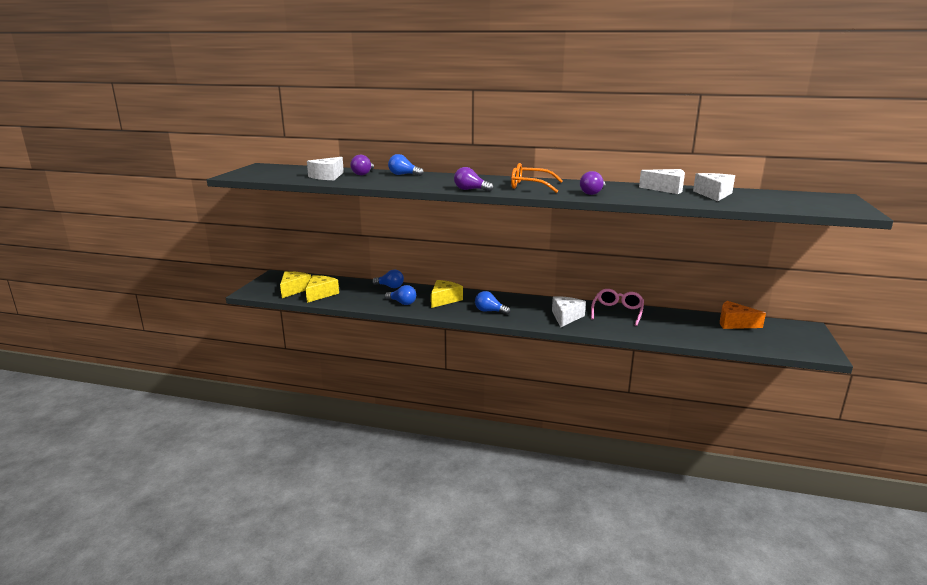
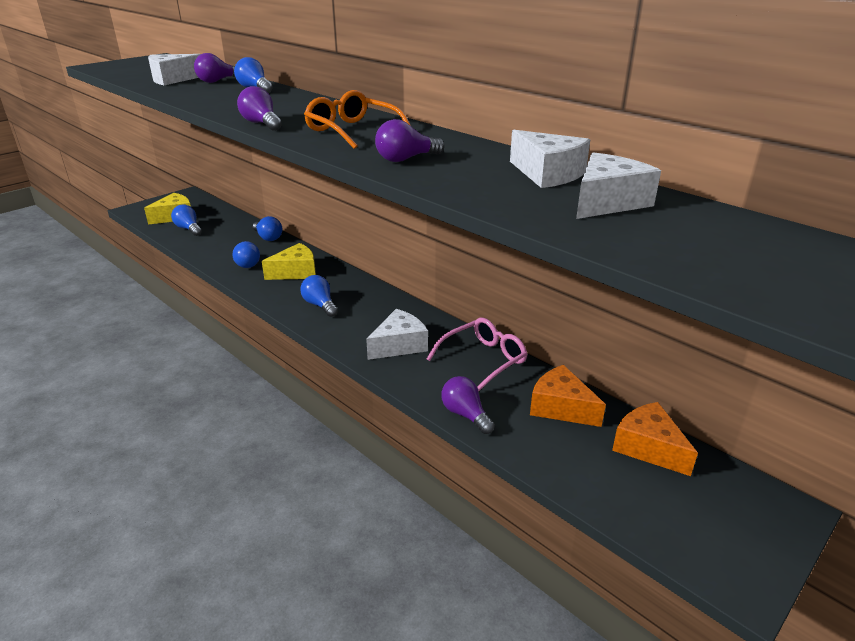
camera: 30 degrees right, 10 degrees up
(321, 294) = (189, 229): yellow cheese -> blue light bulb
(644, 334) = (465, 414): none -> purple light bulb
(680, 320) = (561, 407): none -> orange cheese

